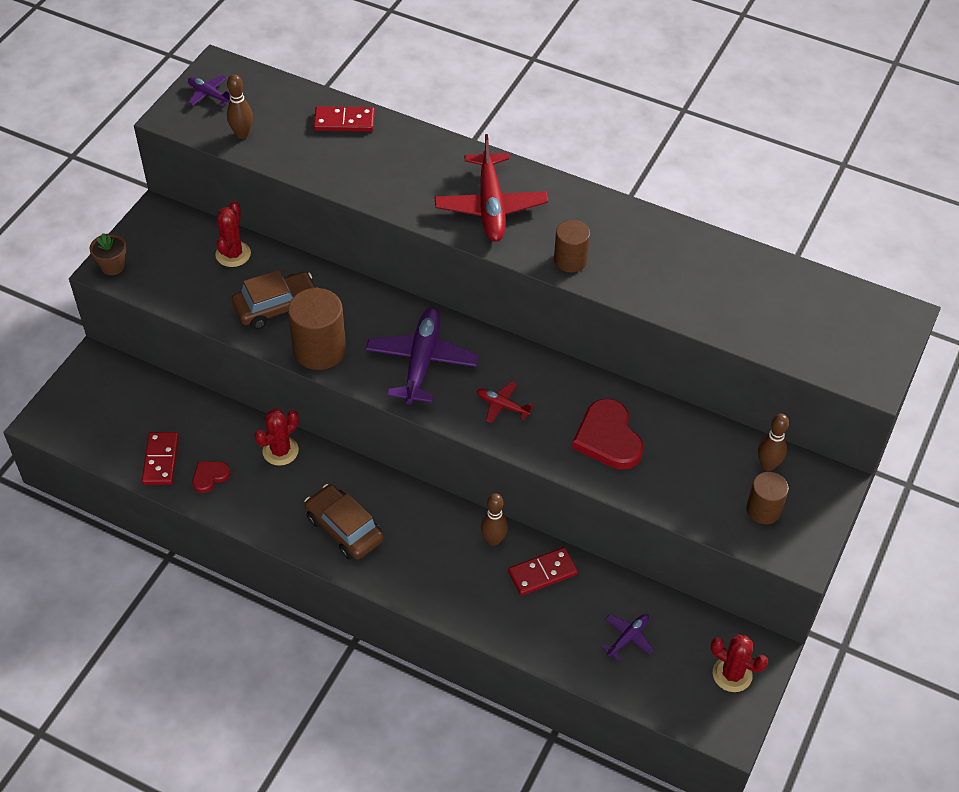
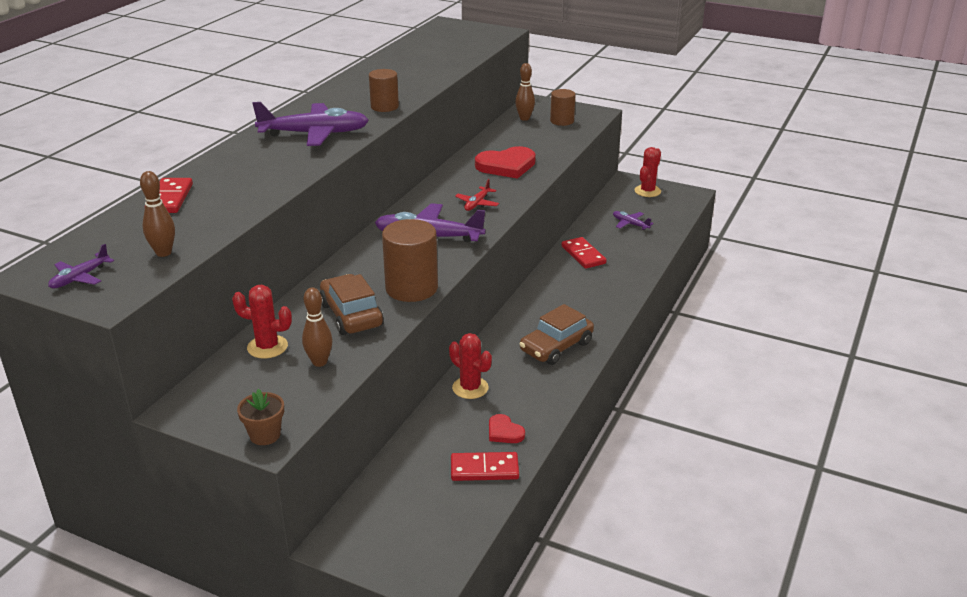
camera: 90 degrees left, 20 degrees down
(491, 206) = (315, 134): red plane -> purple plane
(493, 540) = (556, 275): brown bowling pin -> brown bowling pin (319, 362)

